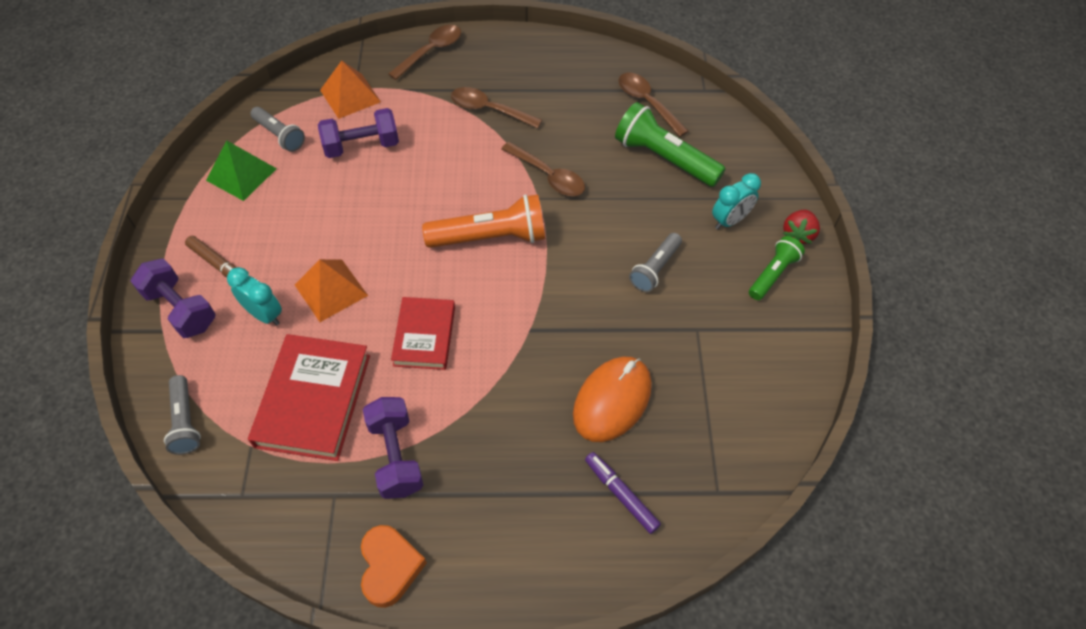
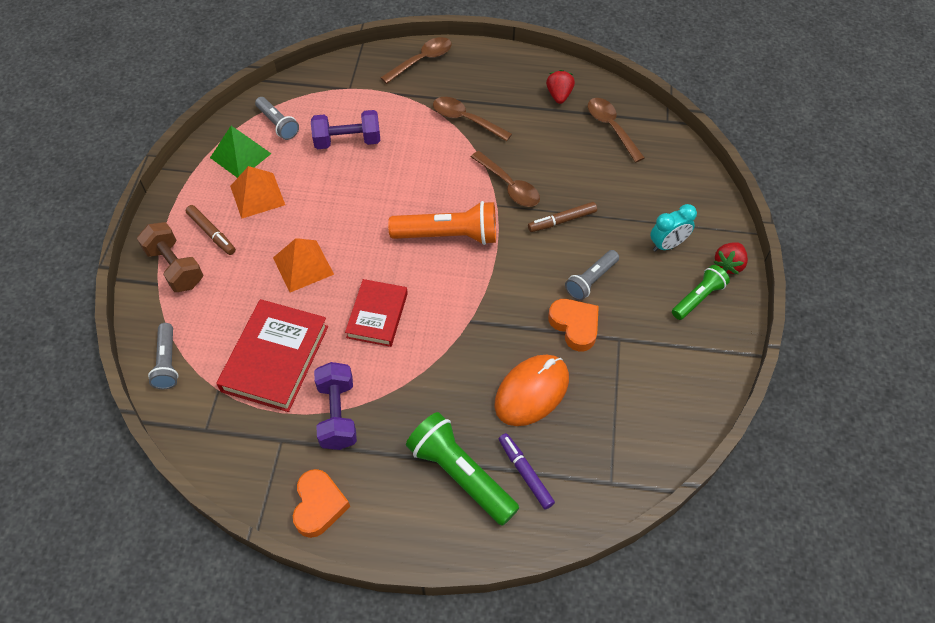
camera: 10 degrees right, 0 degrees up
(181, 309) = (175, 267): purple dumbbell -> brown dumbbell
(264, 314) = (244, 280): turquoise clock -> none
(350, 96) = (344, 94): orange pyramid -> orange pyramid (257, 195)
(585, 74) = (559, 95): none -> red strawberry
(612, 207) = (562, 220): none -> brown marker
(646, 321) = (575, 326): none -> orange heart
(664, 158) = (617, 180): green flashlight -> green flashlight (460, 474)

